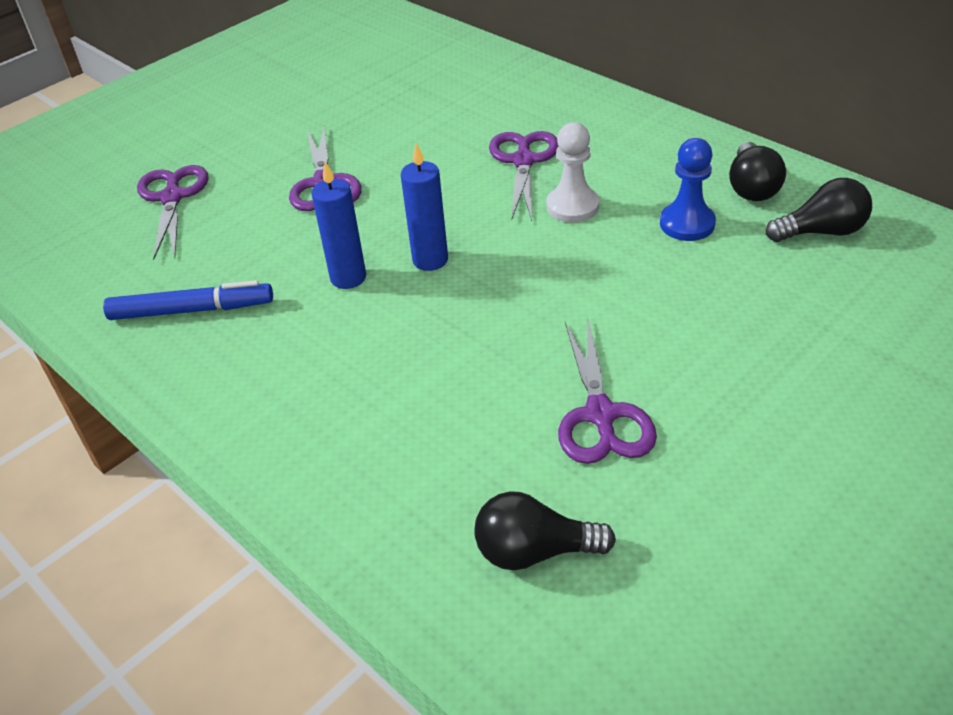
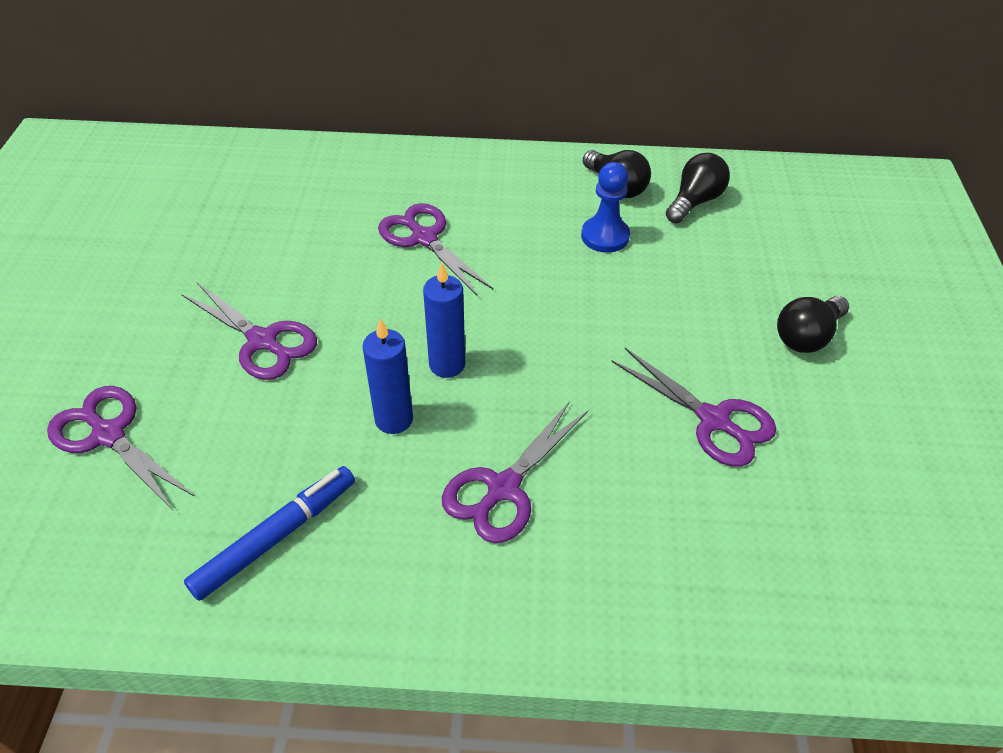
camera: 45 degrees left, 5 degrees up
(367, 365) = (503, 488): none -> purple scissors
(534, 551) = (788, 553): black light bulb -> black light bulb (807, 336)
(572, 206) = (508, 261): white pawn -> none

